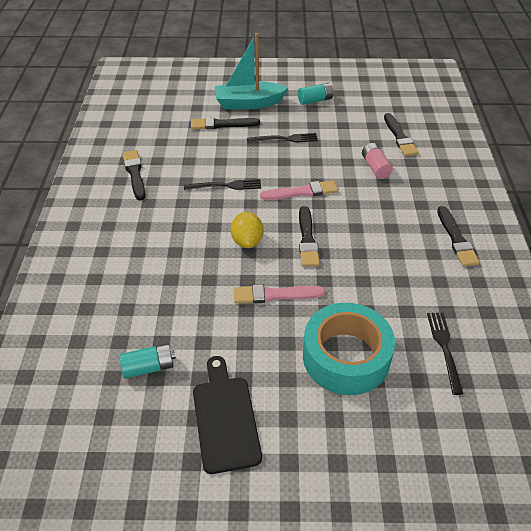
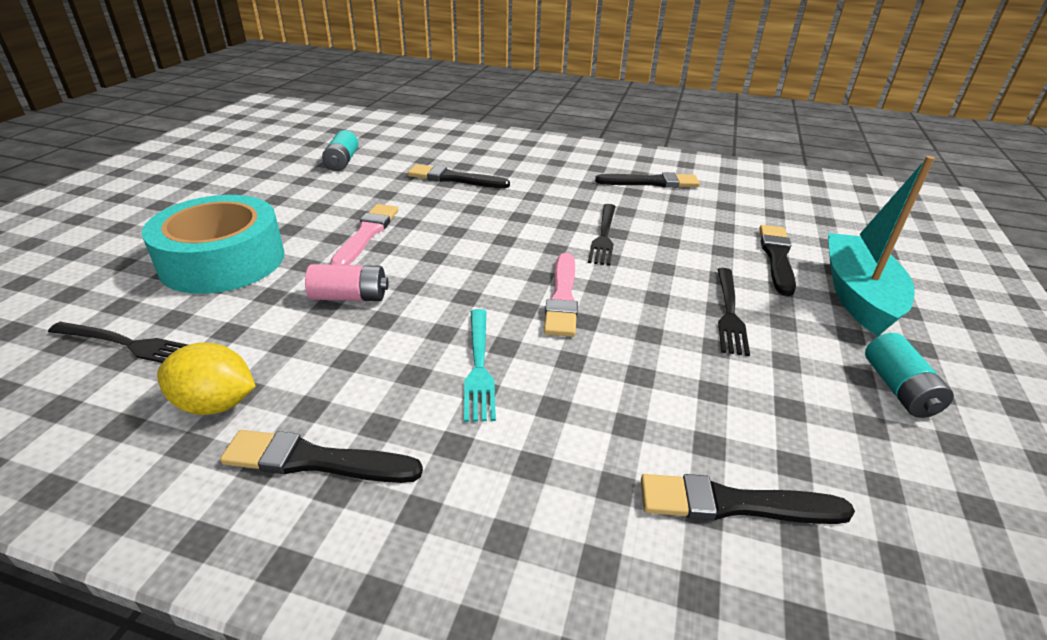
camera: 105 degrees right, 10 degrees down
(225, 418) = (244, 184): black cutting board -> none
(247, 241) = (476, 233): yellow lemon -> yellow lemon (216, 404)
(307, 239) = (447, 278): black brush -> black brush (454, 179)
(373, 208) = (479, 367): none -> turquoise fork
(375, 167) = (609, 411): pink battery -> pink battery (349, 297)

